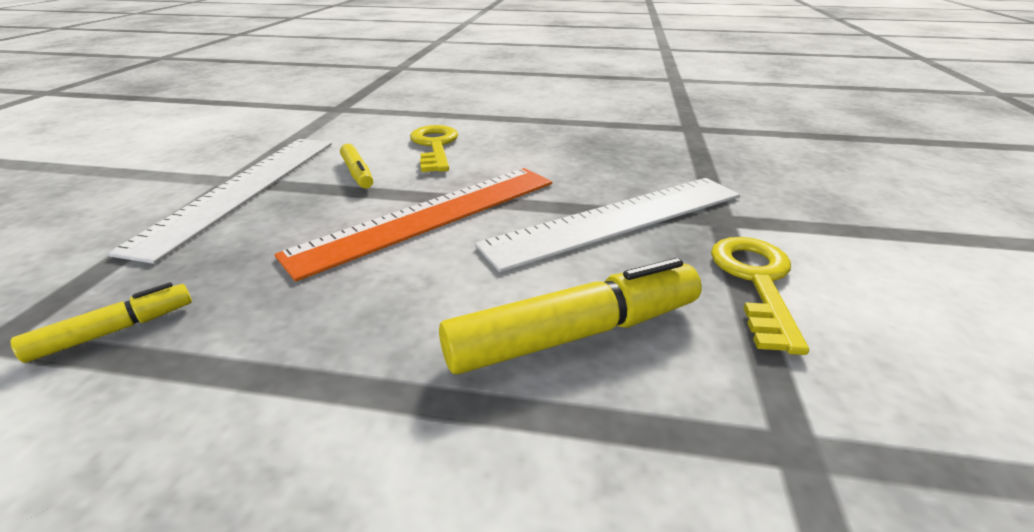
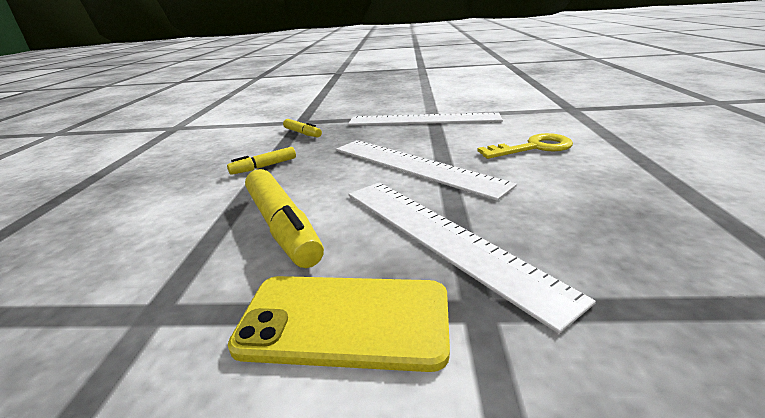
camera: 85 degrees right, 5 degrees down
(357, 173) = (463, 137): yellow marker -> yellow marker (264, 166)
(430, 216) = (414, 166): orange ruler -> white ruler
(756, 281) = (344, 321): yellow key -> yellow phone

